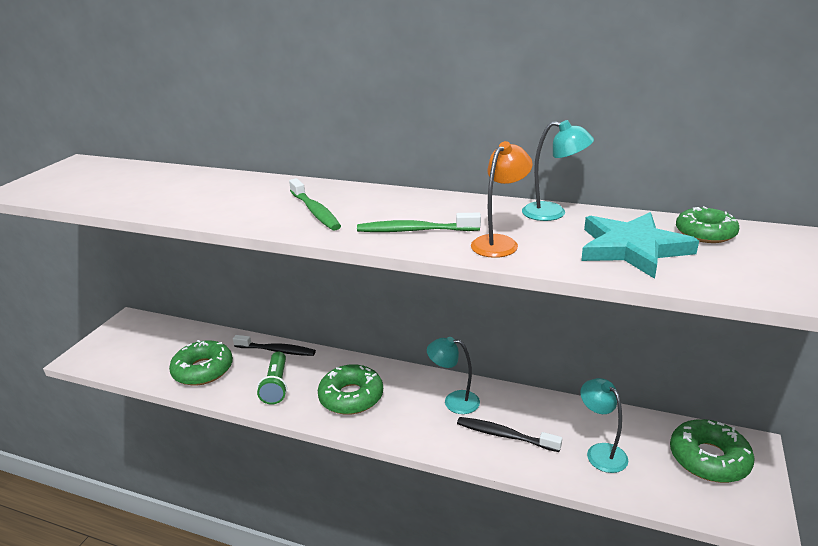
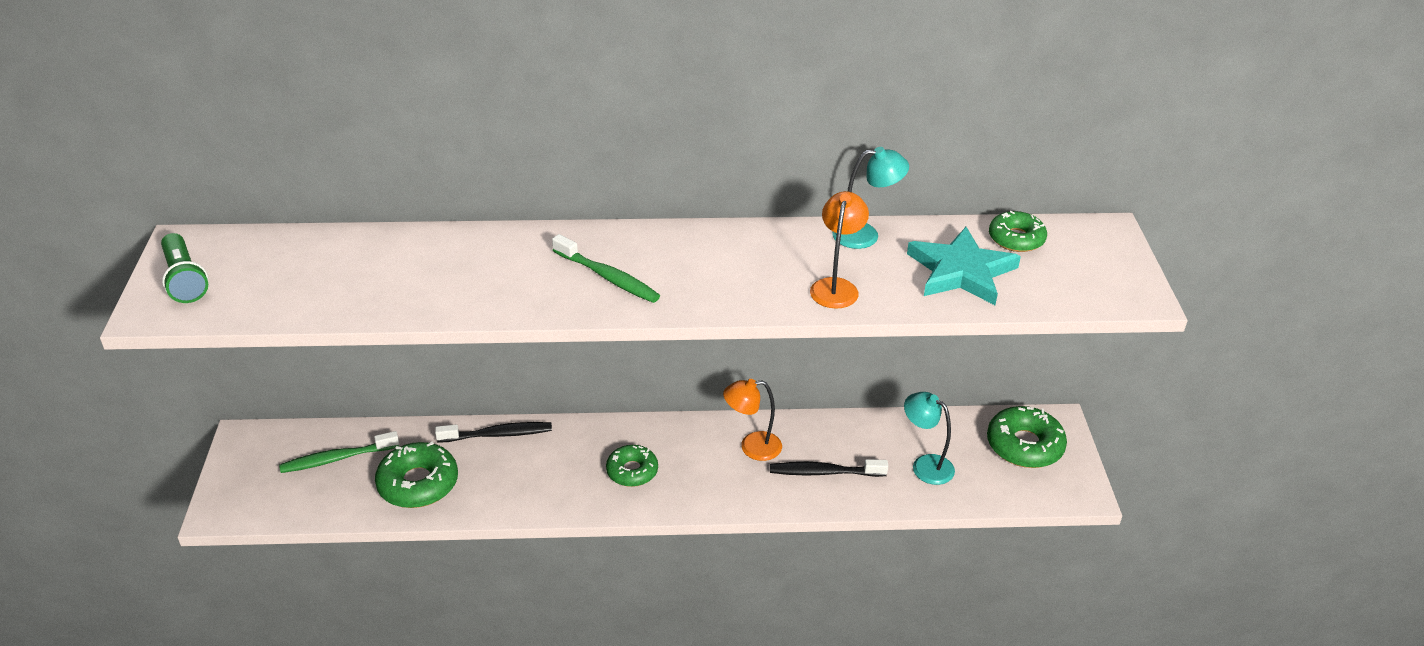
camera: 25 degrees left, 10 degrees up
(276, 386) = (531, 480): green flashlight -> green flashlight (185, 280)
(351, 397) = (632, 471): green donut -> green donut, size x0.65
(414, 230) = (740, 286): green toothbrush -> green toothbrush (337, 458)
(454, 401) = (752, 447): turquoise lamp -> orange lamp

